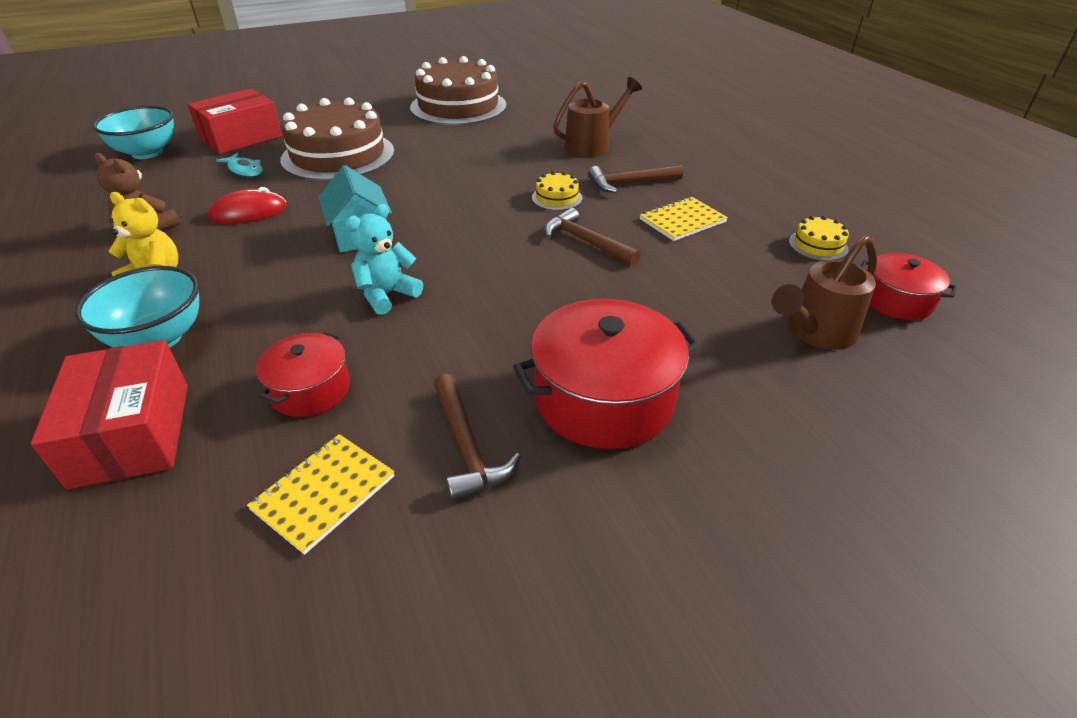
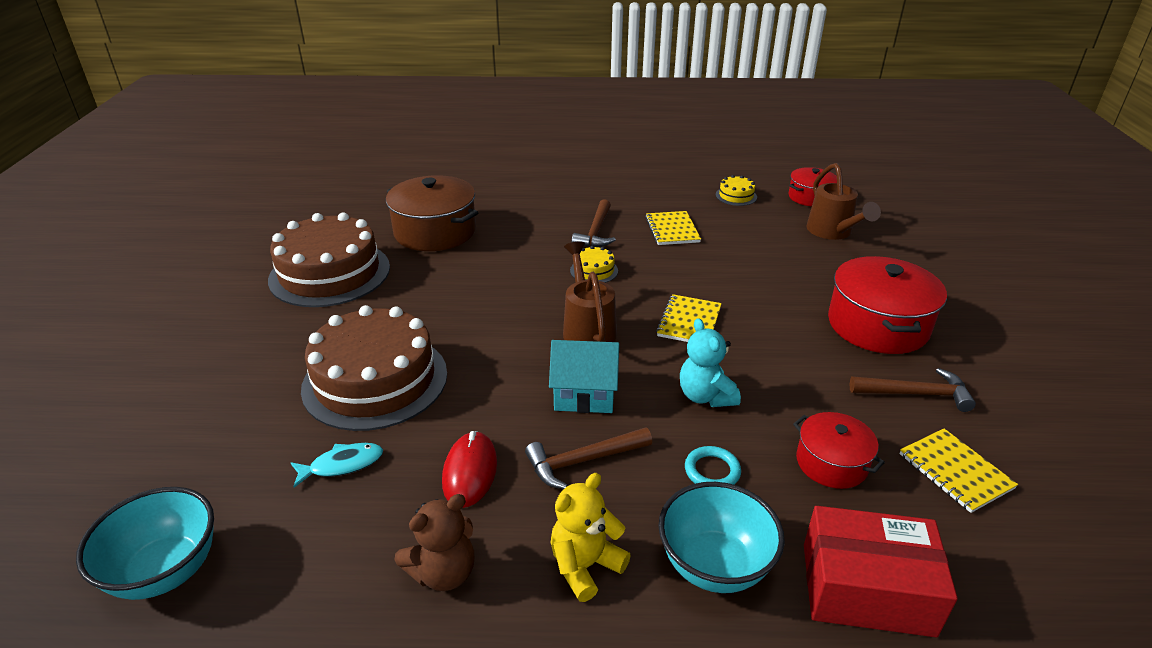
camera: 65 degrees left, 5 degrees down
(241, 137) = (222, 459): red box -> none
(278, 317) = (712, 471): none -> turquoise ring
(508, 264) = (689, 322): none -> yellow notebook
(552, 121) = (435, 232): none -> brown pot
(586, 242) = (677, 277): brown hammer -> brown hammer (583, 461)
(592, 145) = (508, 227): brown watering can -> brown watering can (587, 328)

